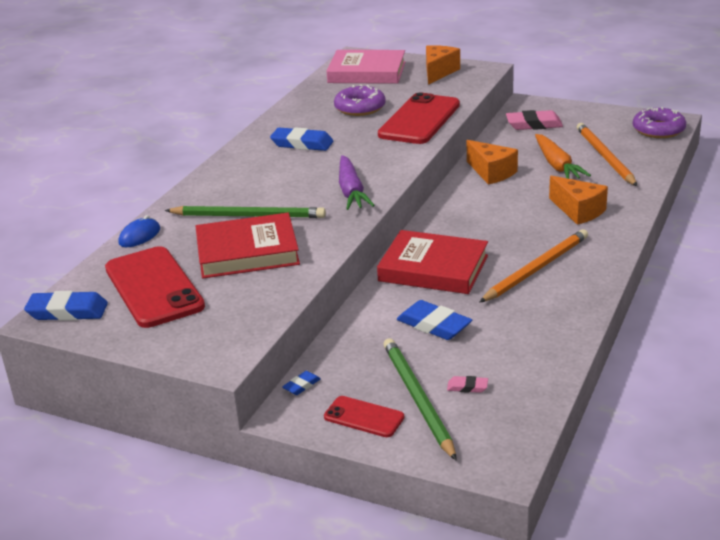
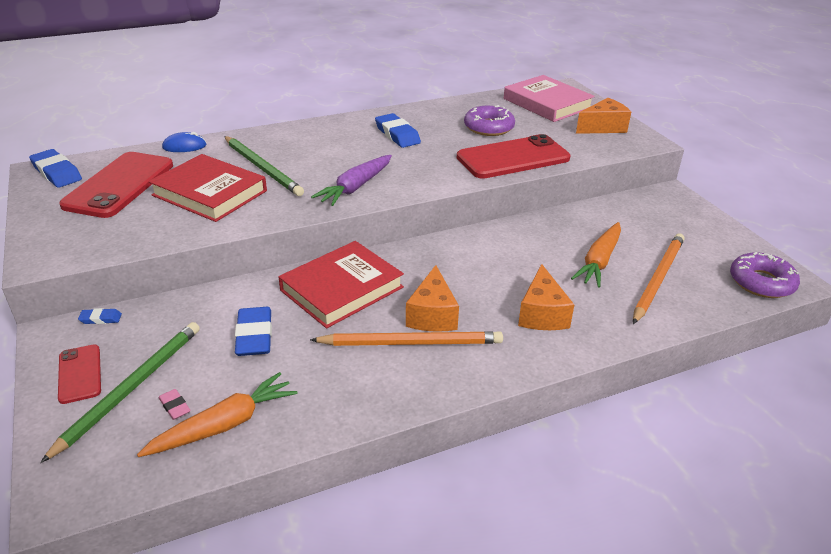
camera: 40 degrees right, 5 degrees up
(433, 268) = (342, 289): red book -> red book turned 75 degrees clockwise
(491, 172) = (532, 236): orange cheese -> orange cheese (432, 315)
(517, 373) = (224, 425): none -> orange carrot
(534, 124) = (644, 215): pink eraser -> none

